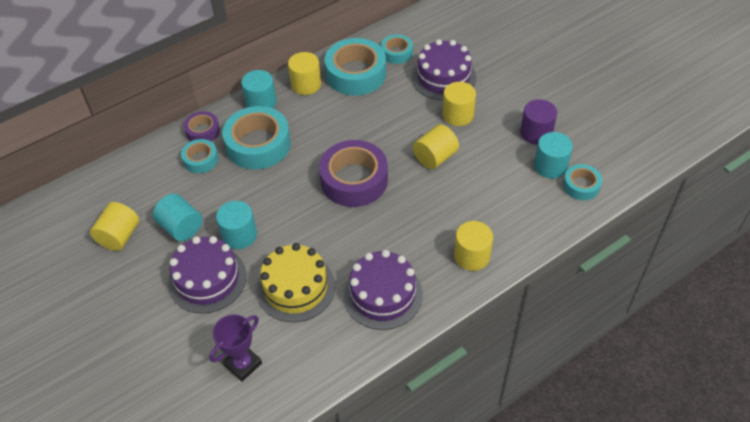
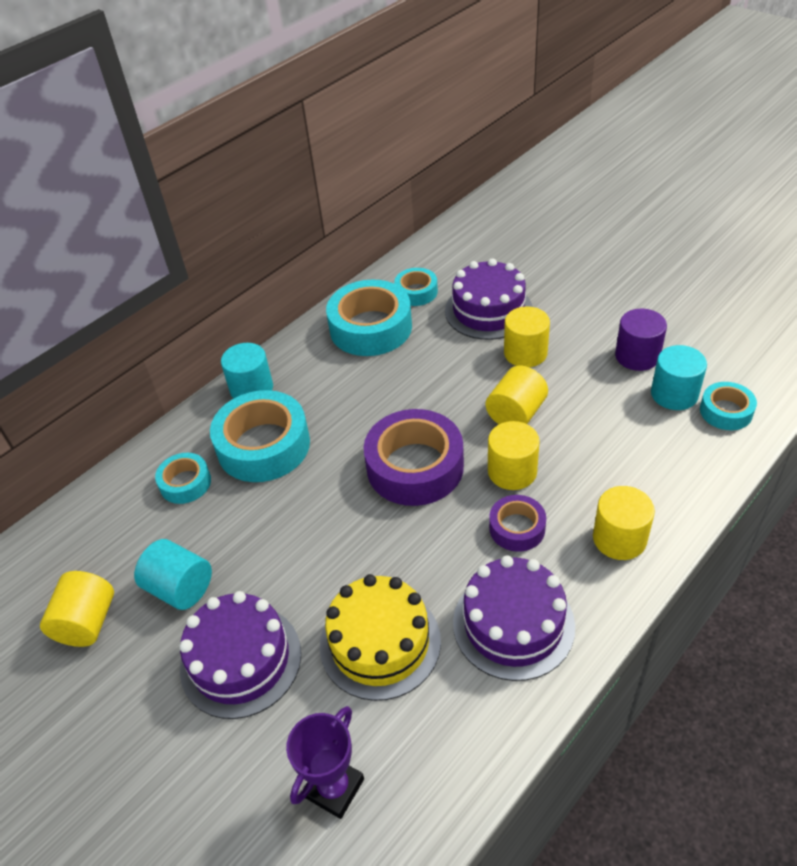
camera: 10 degrees left, 5 degrees down
(202, 131) = (178, 443): purple tape -> purple tape (517, 528)
(239, 235) = (272, 581): turquoise cylinder -> none
(306, 84) = (307, 353): yellow cylinder -> yellow cylinder (512, 471)

